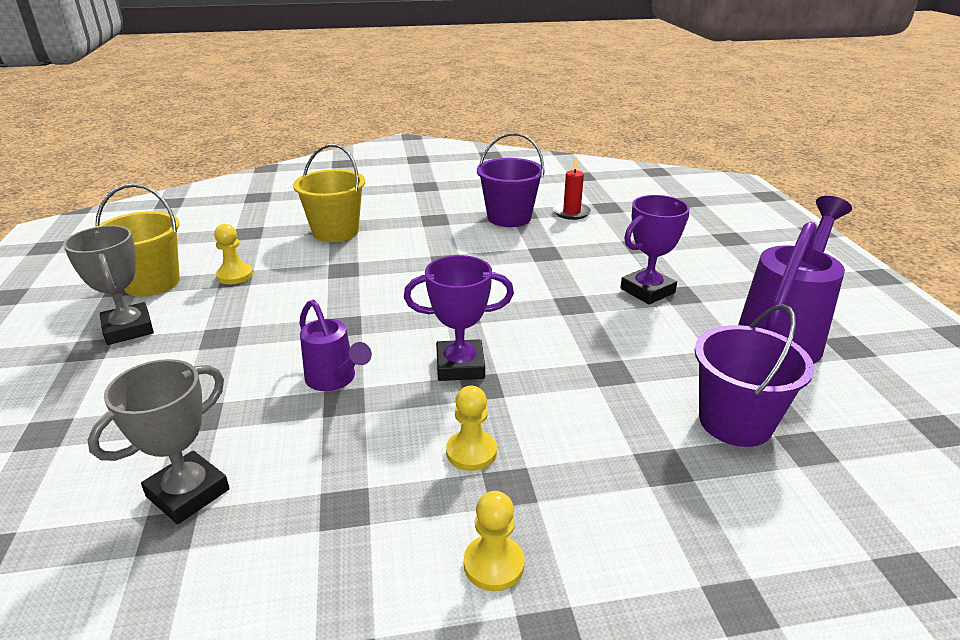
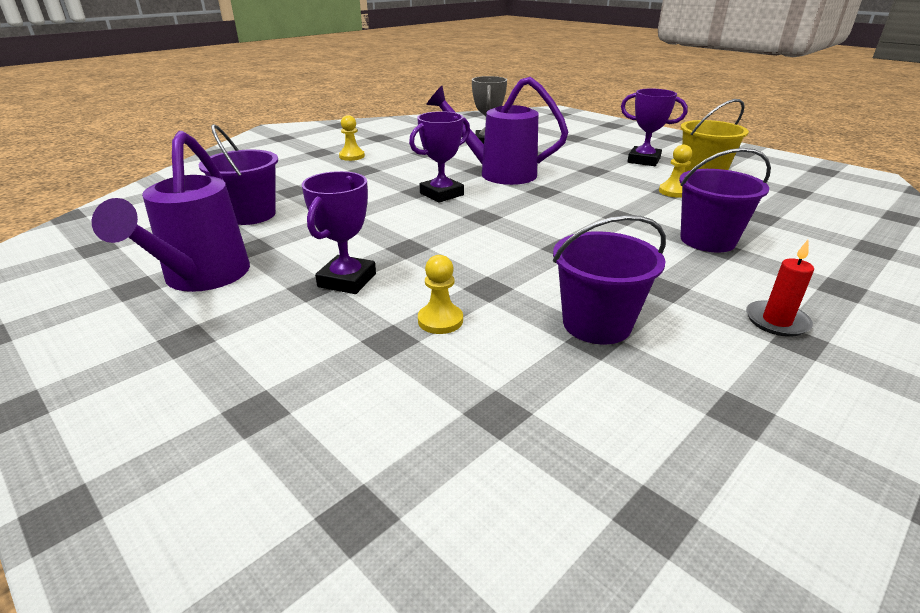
camera: 145 degrees right, 0 degrees up
(128, 329) = (643, 160): grey trophy -> purple trophy
(335, 232) = (707, 240): yellow bucket -> purple bucket
(335, 380) = (497, 173): purple watering can -> purple watering can, size x1.79
(471, 452) = (392, 172): yellow pawn -> yellow pawn (440, 320)
(571, 212) = (535, 370): red candle -> red candle (776, 321)

